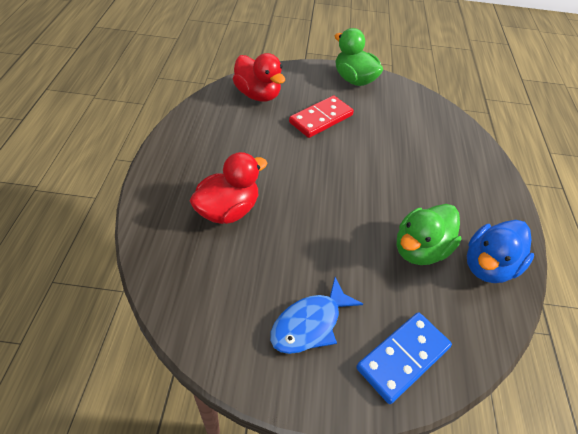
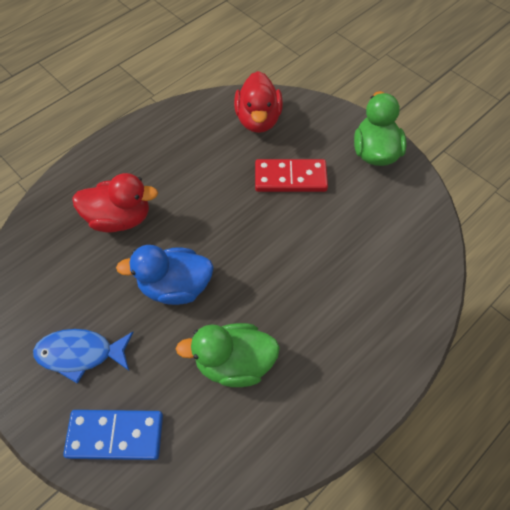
camera: 45 degrees right, 10 degrees up
(488, 266) = (279, 425): blue duck -> blue duck (175, 286)

